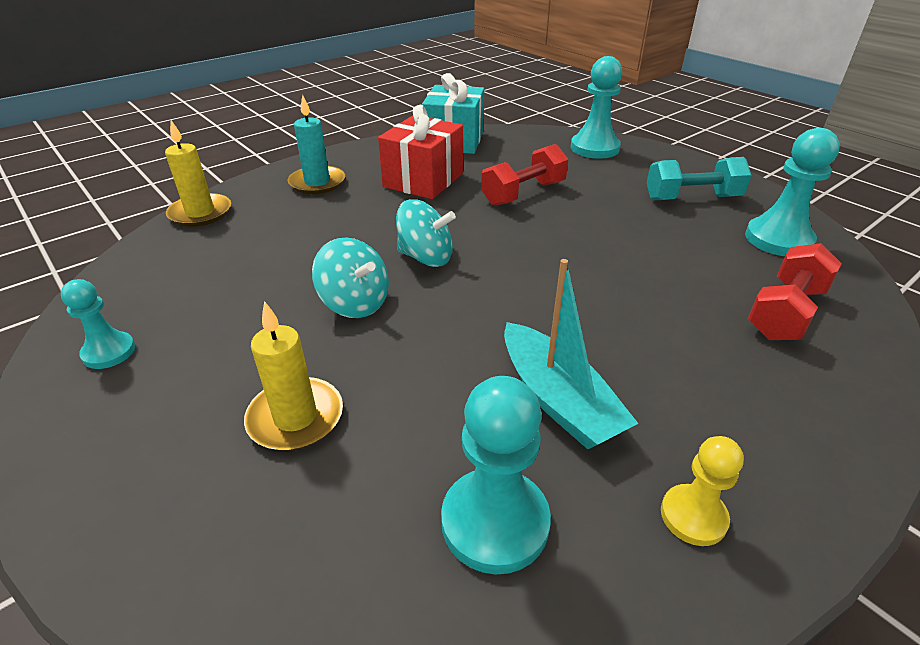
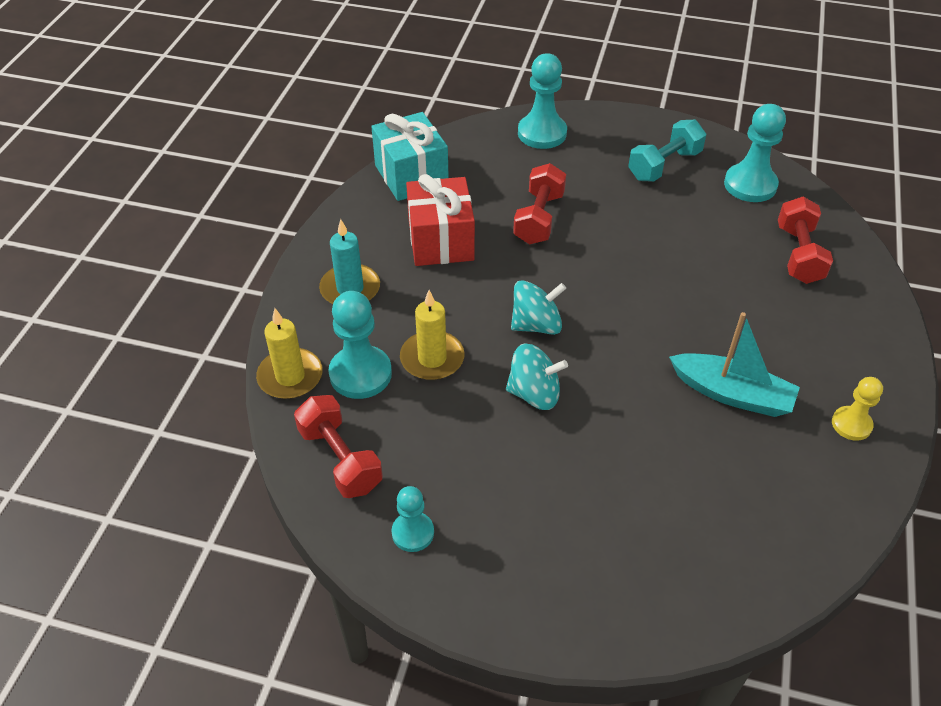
camera: 35 degrees left, 10 degrees up
(147, 275) = (340, 459): none -> red dumbbell
(295, 417) = (601, 497): yellow candle -> yellow candle (432, 358)
(495, 522) = (769, 486): turquoise pawn -> turquoise pawn (360, 374)

